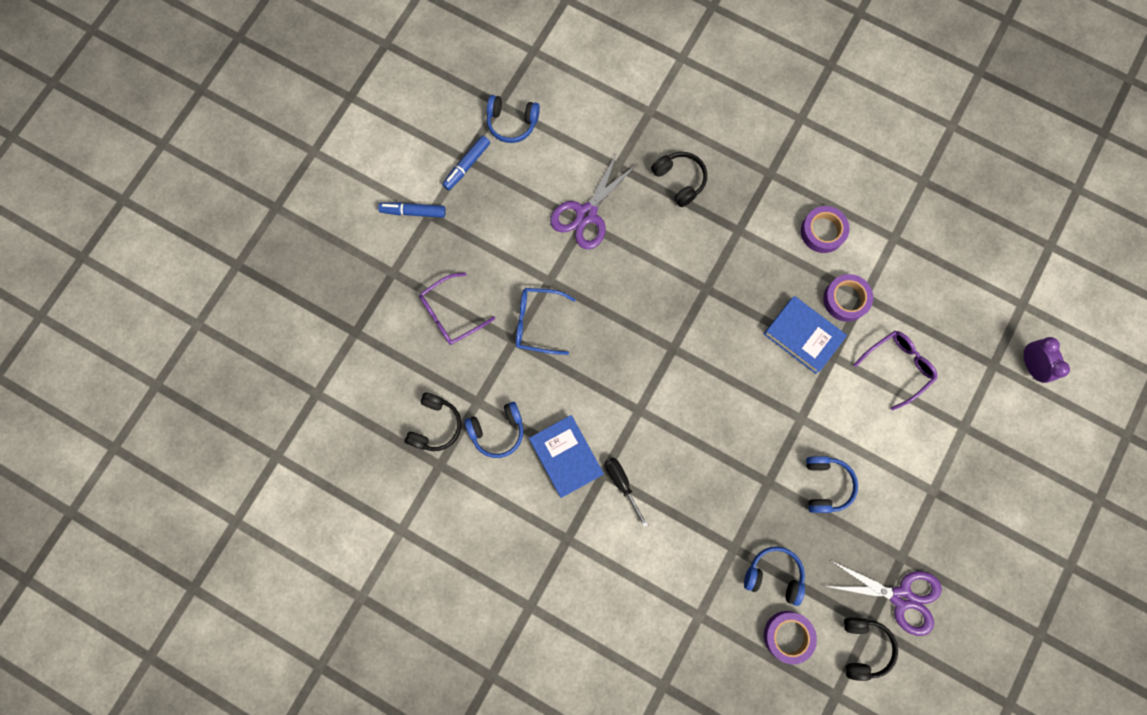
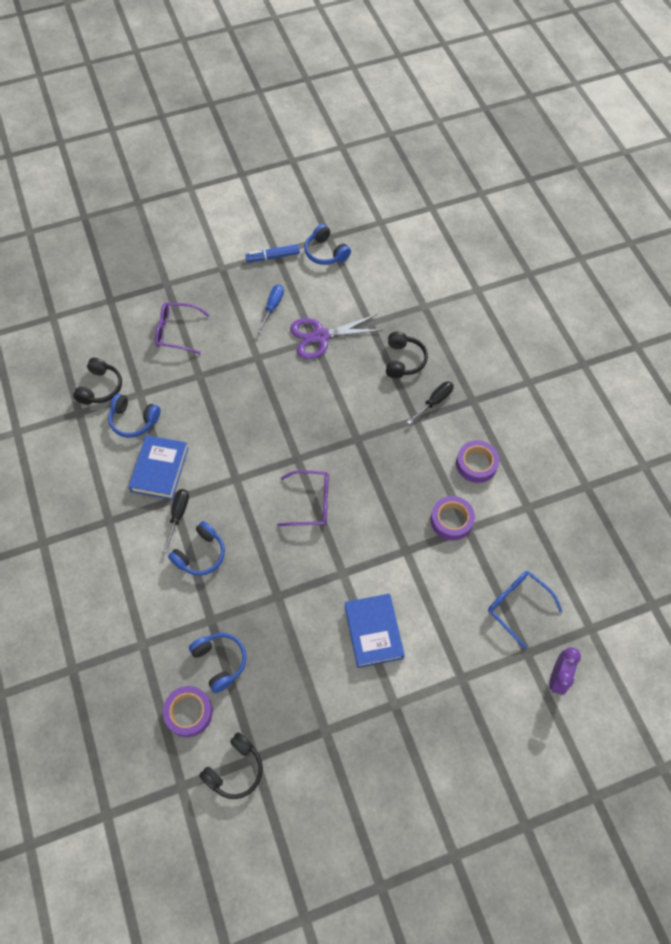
camera: 40 degrees right, 15 degrees down
(413, 212) = (214, 259): blue marker -> none
(435, 425) = (100, 387): black headphones -> black headphones turned 45 degrees counterclockwise
(515, 218) = (272, 307): none -> blue screwdriver
(537, 323) = (224, 376): blue glasses -> blue glasses (517, 606)
(740, 200) = (434, 401): none -> black screwdriver
(803, 336) = (396, 520): blue book -> blue book (373, 632)
(825, 485) = (317, 632): blue headphones -> blue headphones (200, 554)
(897, 367) = (448, 595): purple glasses -> purple glasses (311, 503)
(901, 597) = (297, 759): purple scissors -> none

